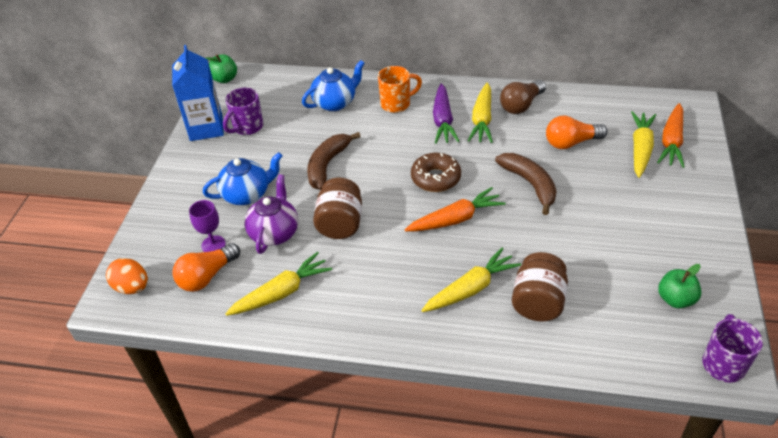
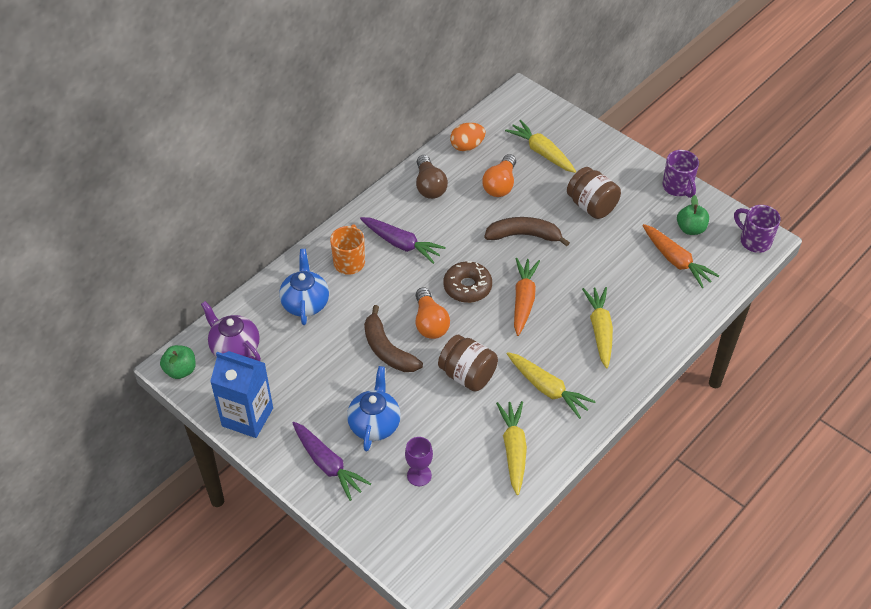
camera: 60 degrees left, 5 degrees up
(132, 287) = (423, 556): orange egg -> orange egg (467, 146)
(190, 188) = (328, 464): none -> purple carrot
(207, 276) = (454, 495): orange light bulb -> orange light bulb (430, 323)
(247, 127) = (277, 384): purple mug -> purple mug (677, 187)
(275, 233) = (441, 425): purple teapot -> purple teapot (235, 348)
(482, 119) = (424, 219): yellow carrot -> yellow carrot (547, 389)
(538, 302) = (640, 300): brown jar -> brown jar (591, 206)
(671, 141) = (549, 131): orange carrot -> orange carrot (676, 261)

